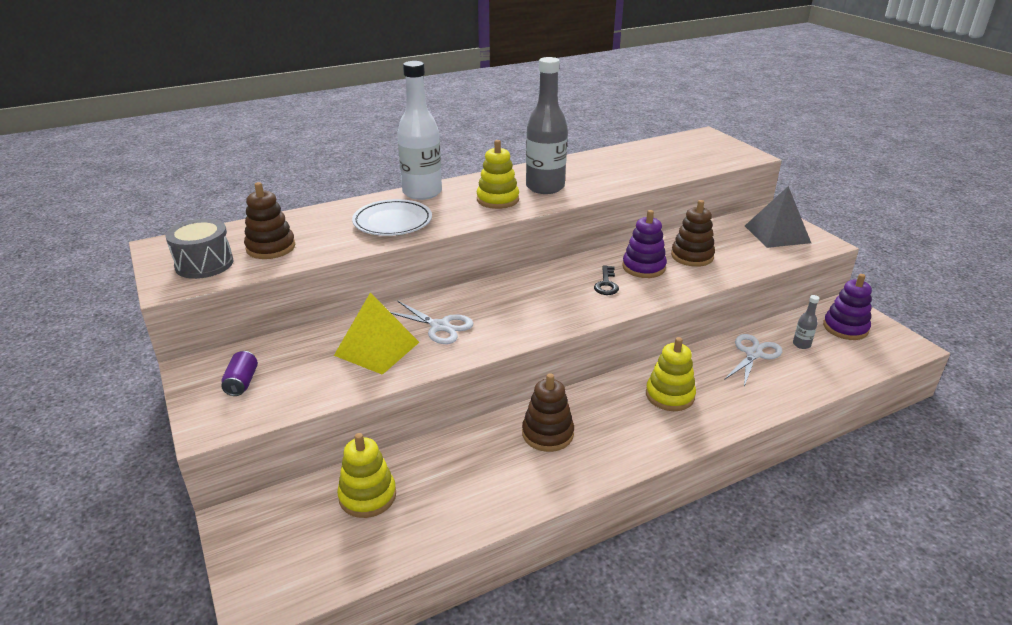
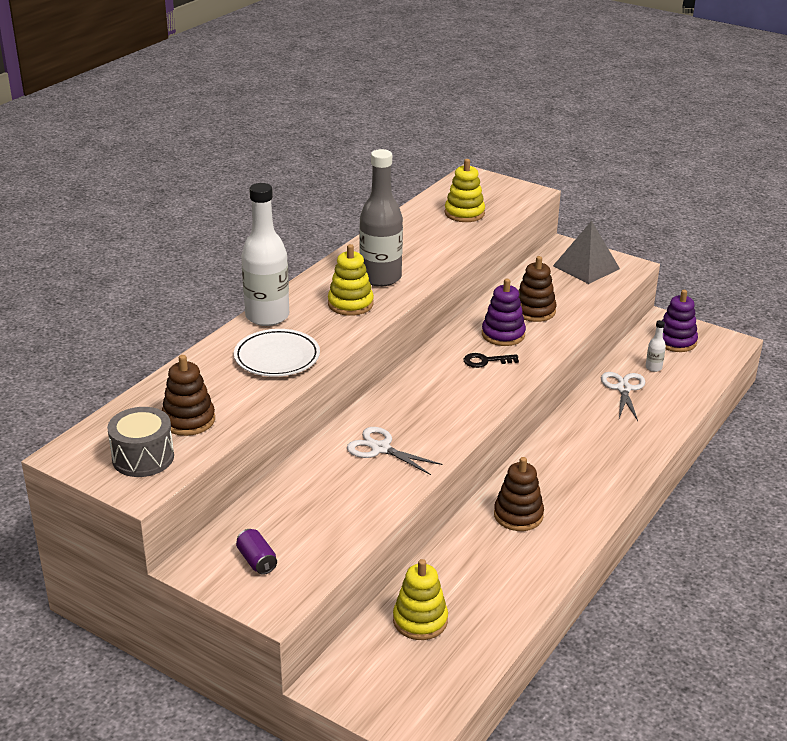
camera: 30 degrees left, 0 degrees up
(377, 348) = (345, 488): yellow pyramid -> none
(440, 326) = (380, 448): white scissors -> white scissors turned 150 degrees counterclockwise
(606, 284) = (486, 361): black key -> black key turned 105 degrees clockwise
(669, 395) = (587, 448): yellow stacking toy -> yellow stacking toy (464, 213)
(801, 344) = (653, 368): grey bottle -> white bottle

